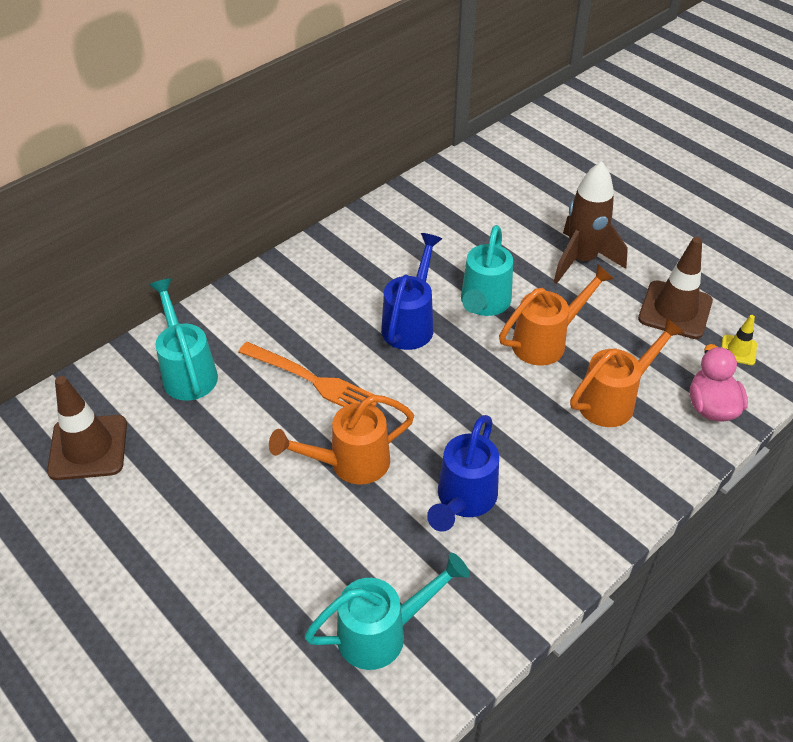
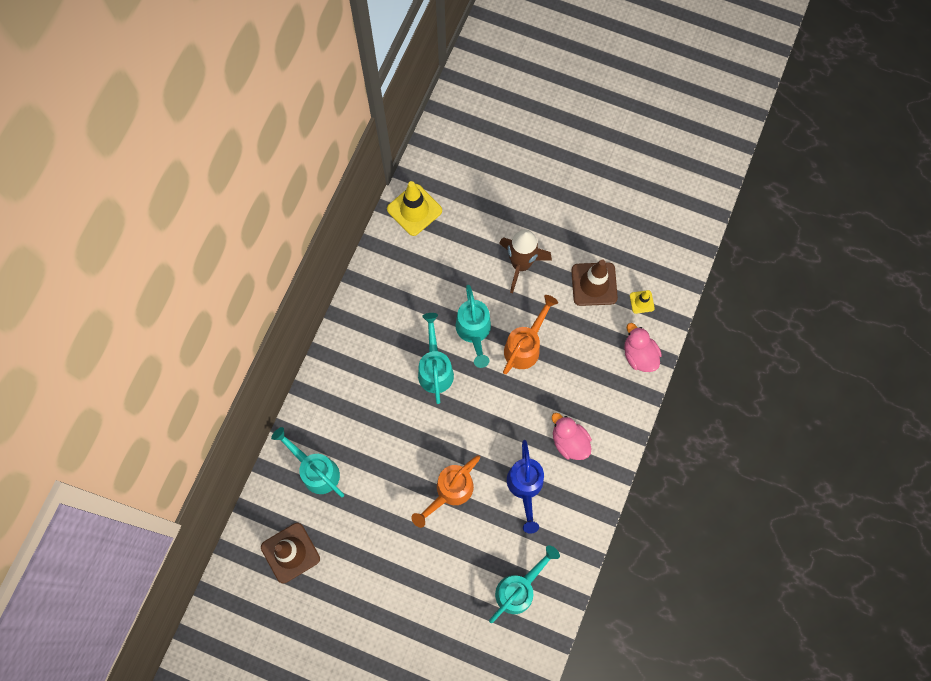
camera: 25 degrees left, 25 degrees up
(314, 381) = (398, 442): orange fork -> none
(411, 322) = (435, 368): blue watering can -> turquoise watering can
(473, 173) = (414, 210): none -> yellow traffic cone
(559, 470) = (569, 441): none -> pink duck
(614, 399) = (582, 375): orange watering can -> none

